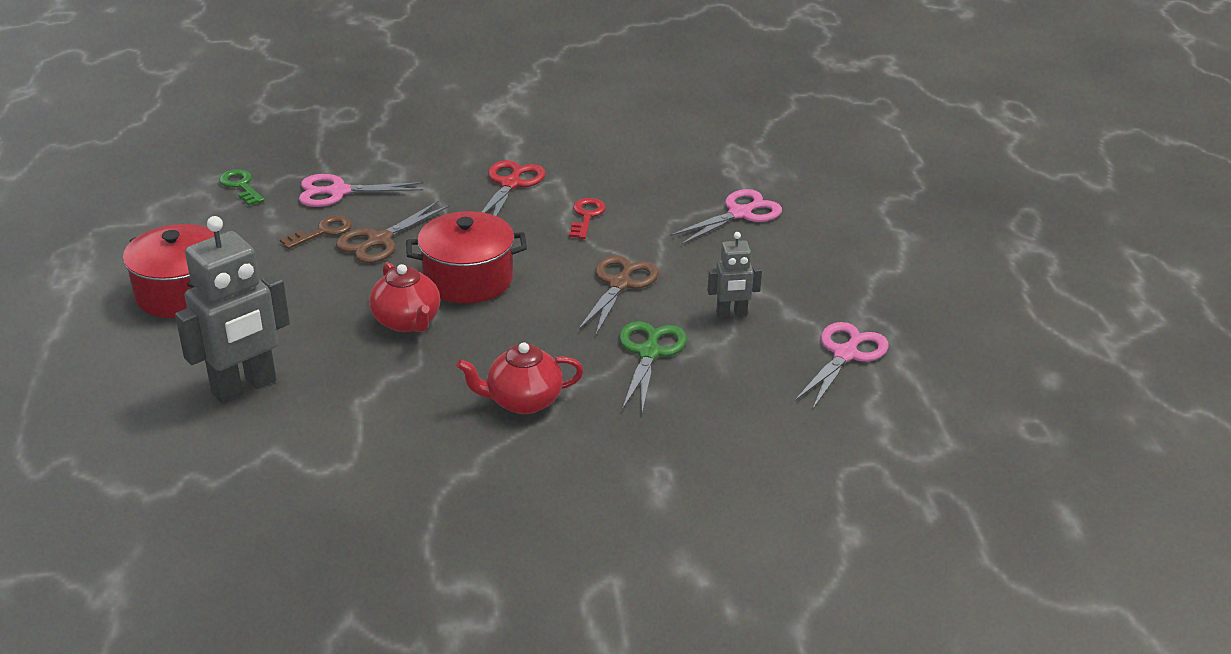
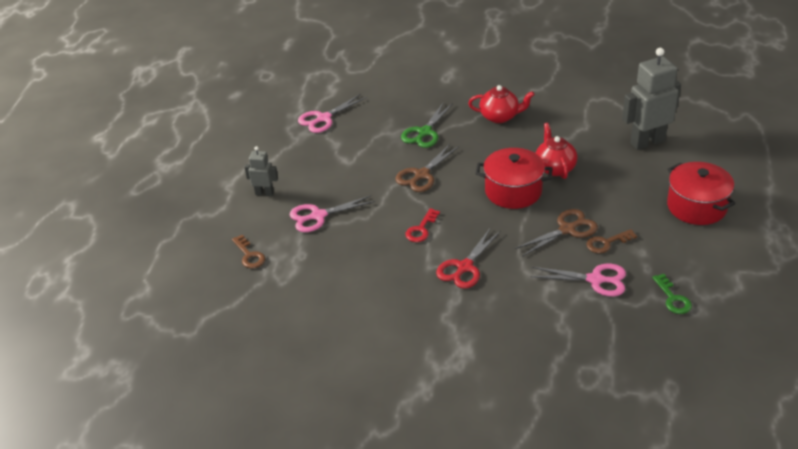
camera: 160 degrees left, 5 degrees up
(731, 314) = (368, 148): grey robot -> grey robot (264, 193)
(795, 163) = (249, 255): none -> brown key

